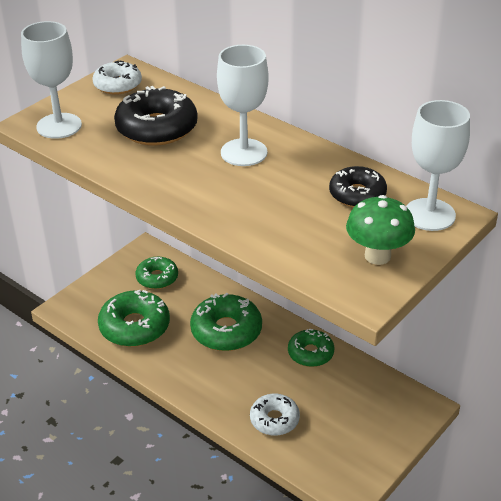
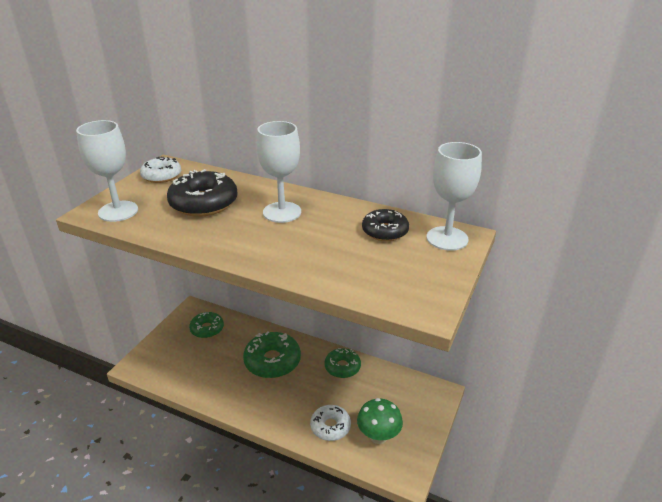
camera: 15 degrees left, 5 degrees down
(134, 327) = (197, 371): green donut -> none
(377, 256) = (422, 276): green mushroom -> green mushroom (378, 436)

